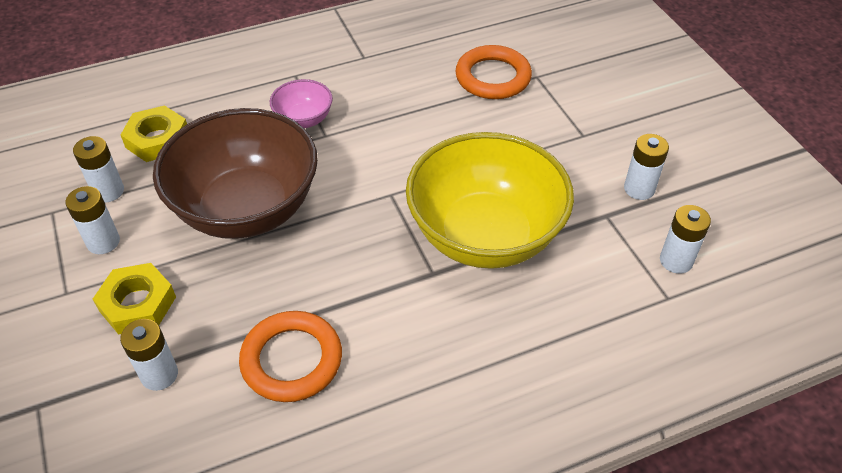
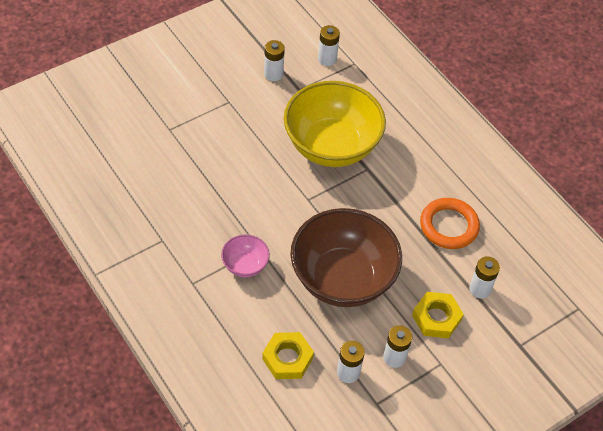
camera: 105 degrees left, 5 degrees up
(493, 77) = (175, 155): orange ring -> none

